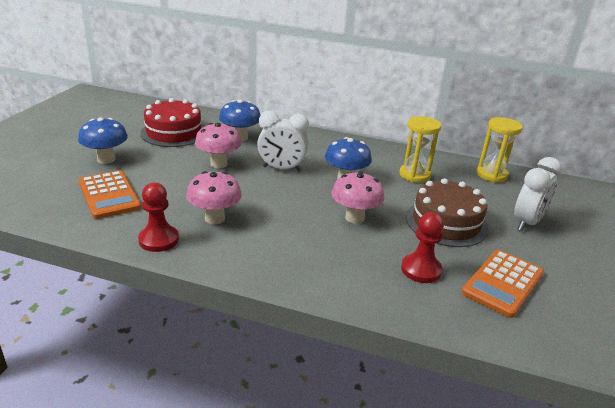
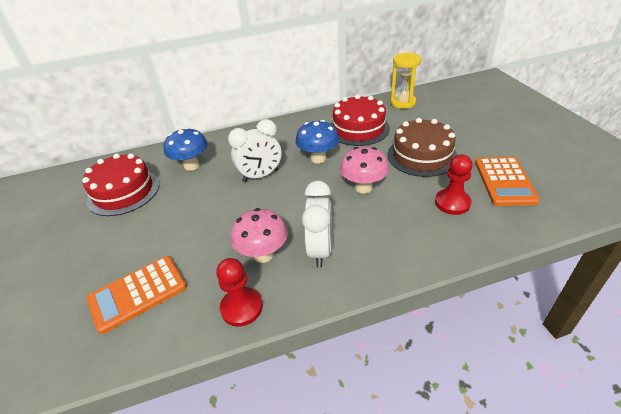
camera: 30 degrees left, 10 degrees up
(106, 159) = (87, 257): blue mushroom -> none
(109, 195) = (137, 293): orange calculator -> orange calculator turned 120 degrees clockwise
(219, 164) = (203, 200): pink mushroom -> none
(414, 175) = (358, 128): yellow hourglass -> red cake
(527, 223) = (463, 128): white clock -> white clock (320, 250)

